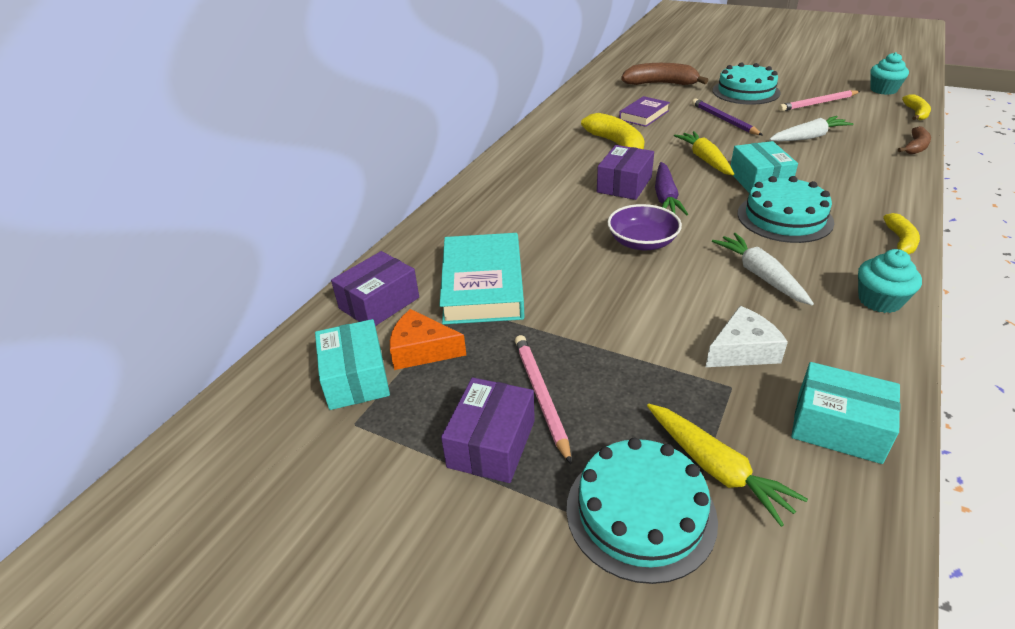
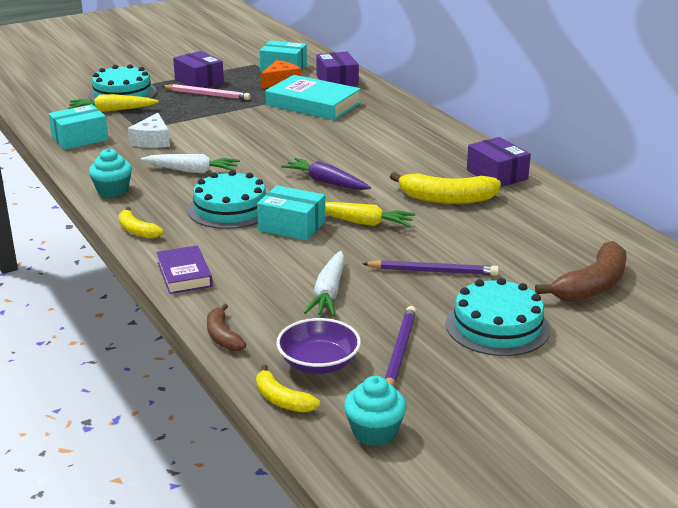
camera: 120 degrees right, 10 degrees down
(624, 184) = (369, 176): purple box -> purple box (497, 174)
(642, 242) = (283, 154): purple bowl -> purple bowl (318, 363)
(644, 115) = (502, 237): purple book -> purple book (184, 274)
(818, 103) = (399, 352): pink pencil -> purple pencil

